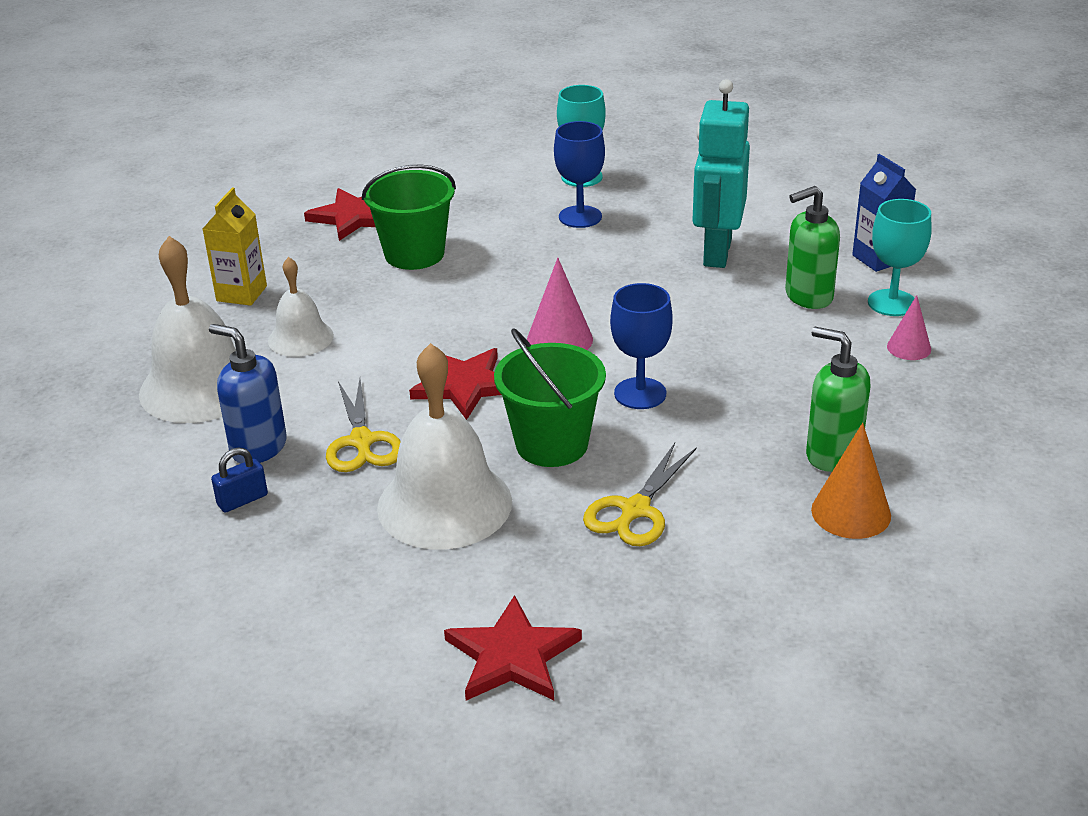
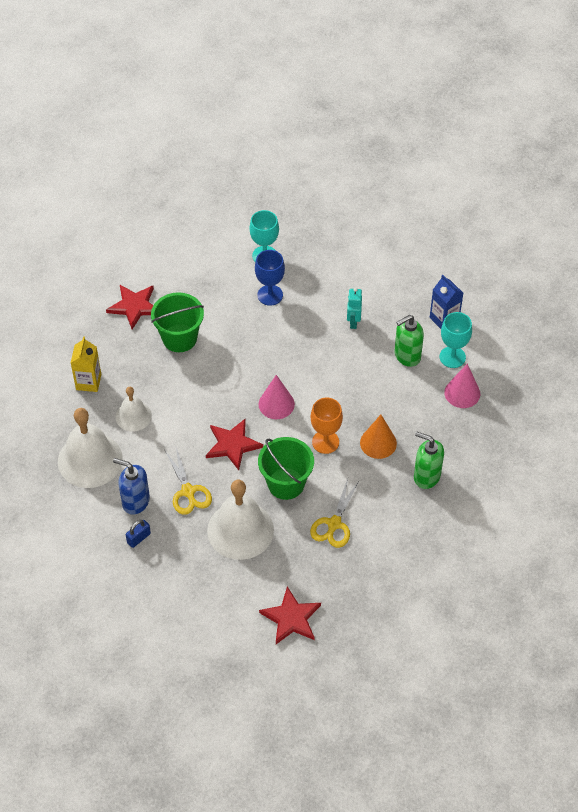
camera: 10 degrees left, 20 degrees up
(640, 393) = (325, 442): blue goblet -> orange goblet
(716, 253) = (353, 322): turquoise robot -> turquoise robot, size x0.52
(851, 512) = (437, 514): orange cone -> orange cone (378, 443)
(909, 348) = (462, 393): pink cone -> pink cone, size x1.56

